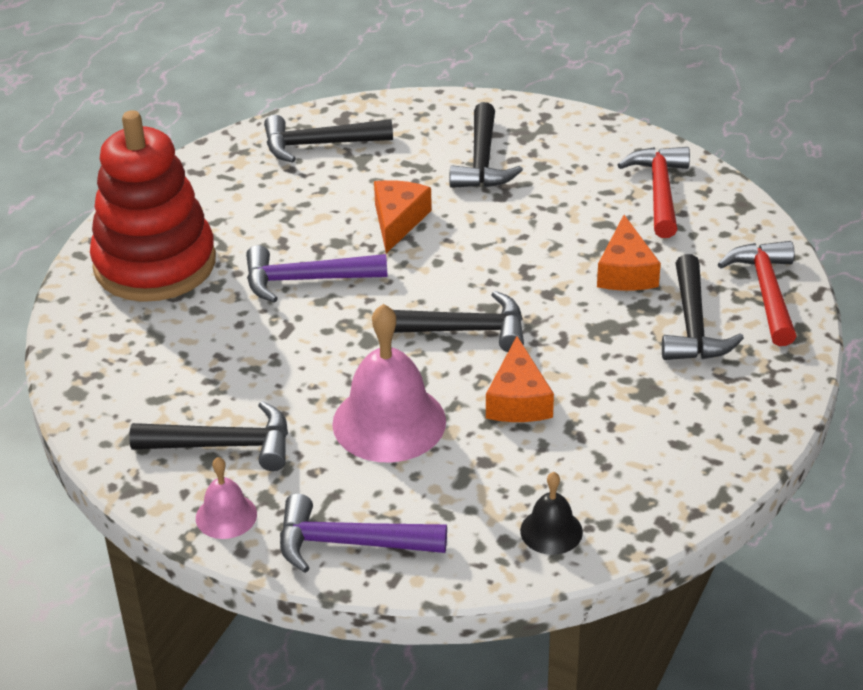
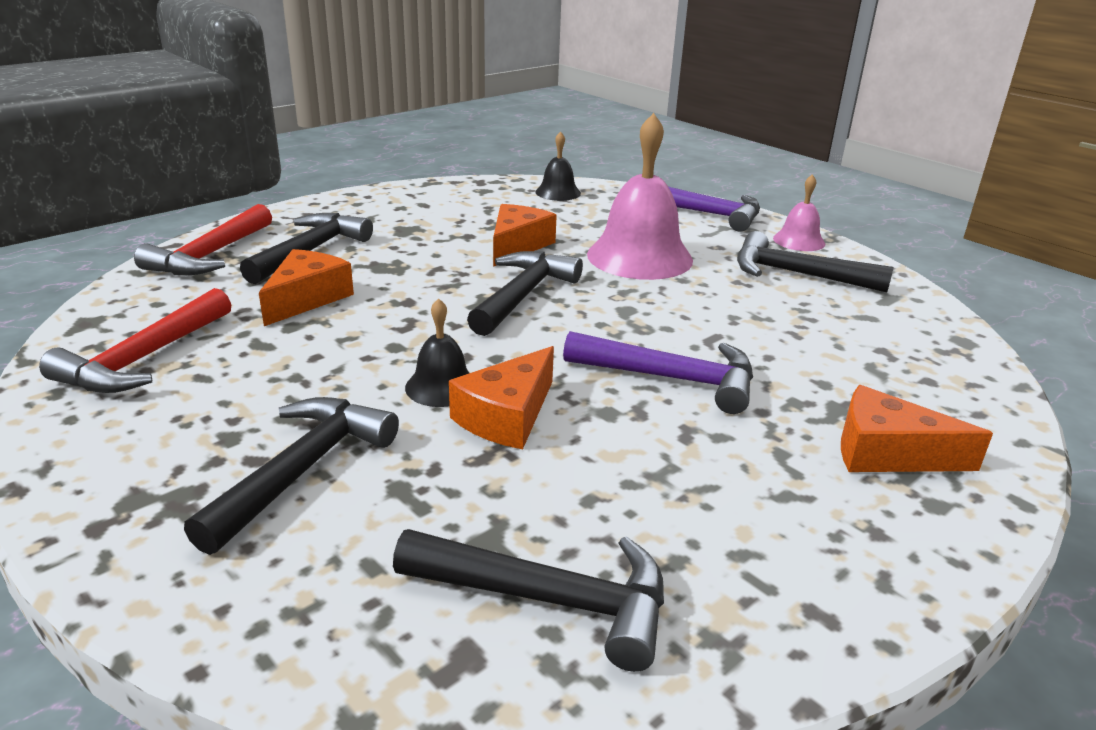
camera: 160 degrees left, 10 degrees down
(155, 264) = (887, 453): red stacking toy -> orange cheese
(454, 228) = (441, 386): none -> black bell
(463, 330) = (523, 295): black hammer -> black hammer turned 90 degrees clockwise

